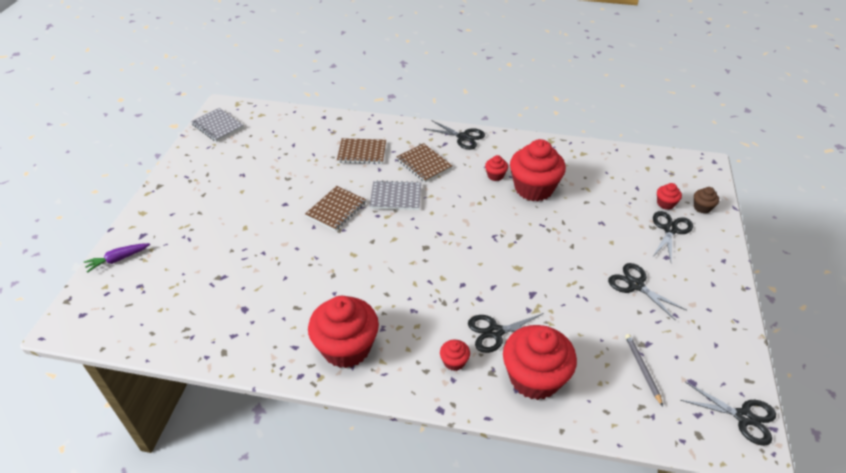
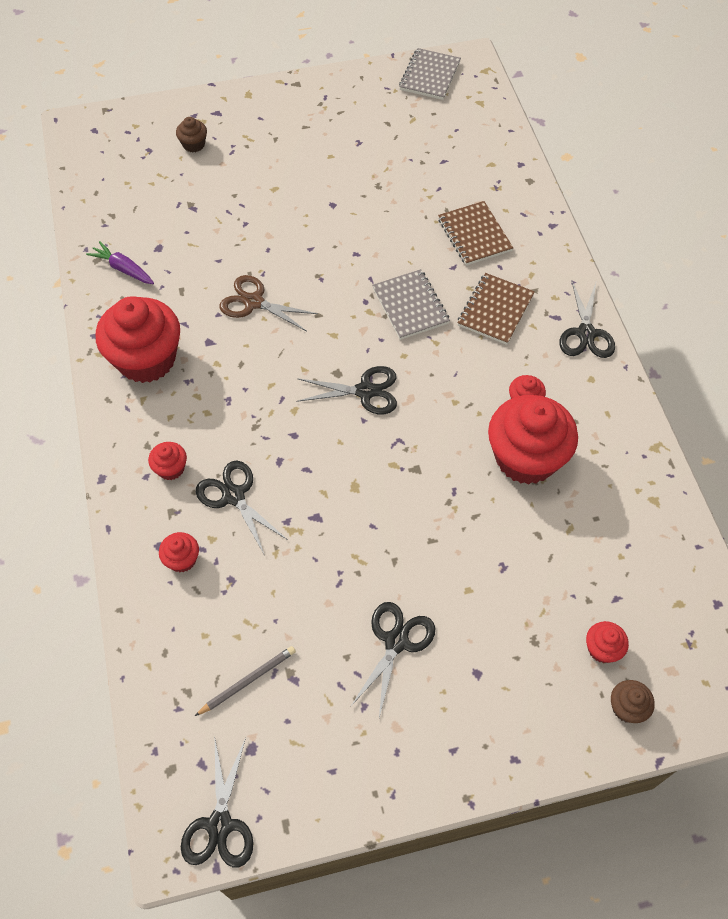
camera: 65 degrees right, 15 degrees up
(118, 259) = (174, 114): purple carrot -> purple carrot (123, 269)
(161, 257) = (194, 144): none -> brown cupcake
(336, 209) = (351, 256): brown notebook -> none
(338, 270) = (254, 302): none -> brown scissors
(534, 378) = (182, 559): red cupcake -> red cupcake, size x0.43
(670, 230) = (542, 667): black scissors -> black scissors (365, 391)

